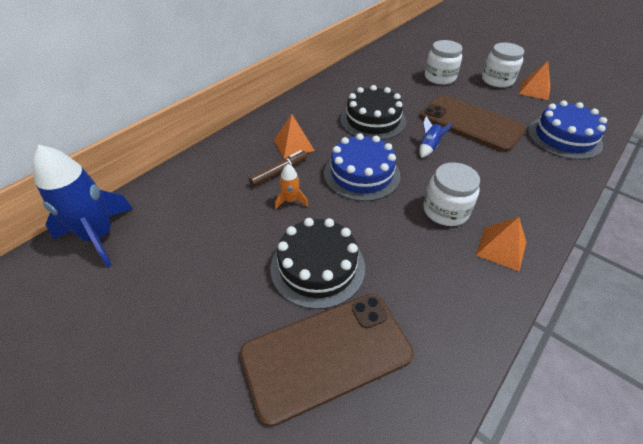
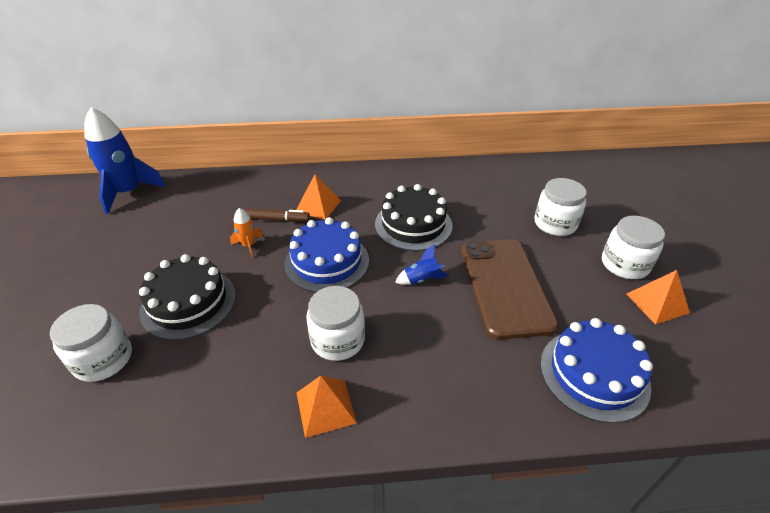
camera: 45 degrees right, 5 degrees down
(326, 354) = (103, 359): brown phone -> white jar

